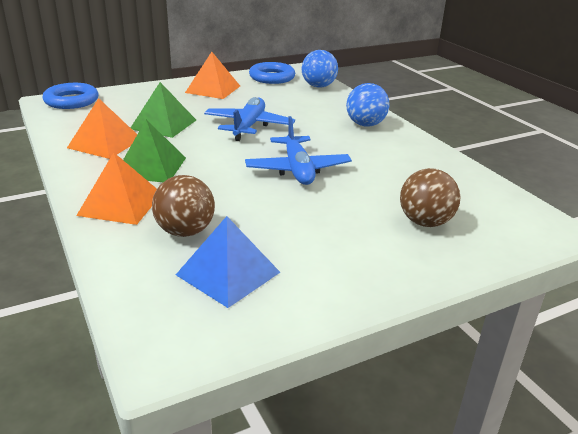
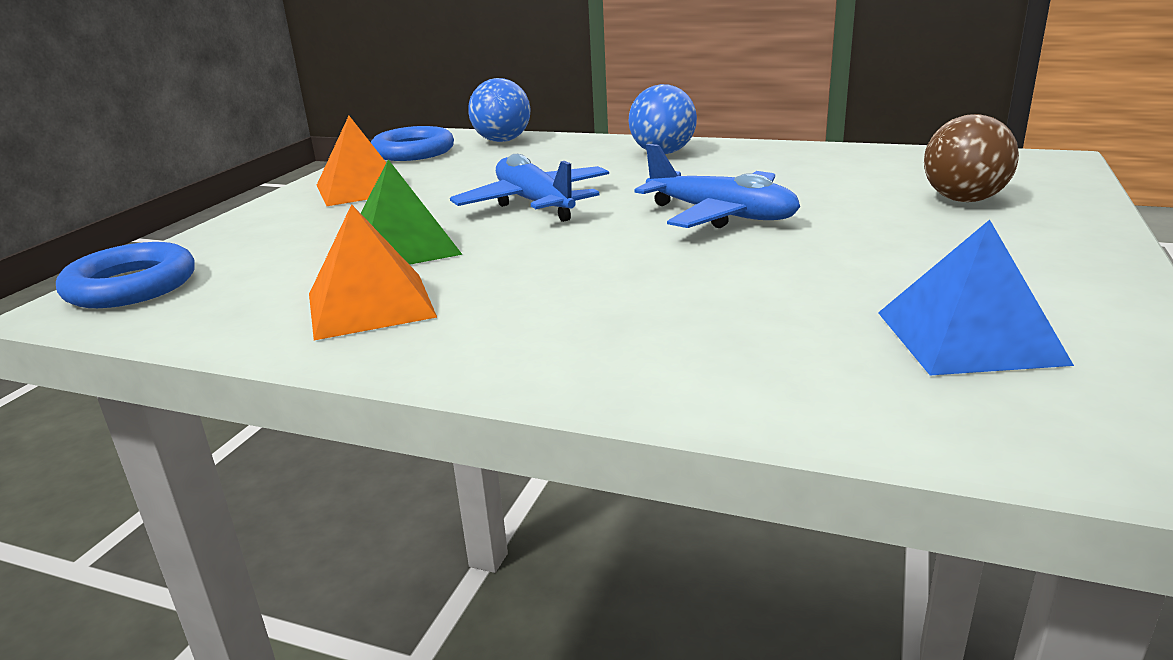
camera: 40 degrees left, 5 degrees down
(120, 204) = (623, 352): orange pyramid -> none
(151, 167) = (533, 295): green pyramid -> none
(185, 231) = (797, 330): brown ball -> none

